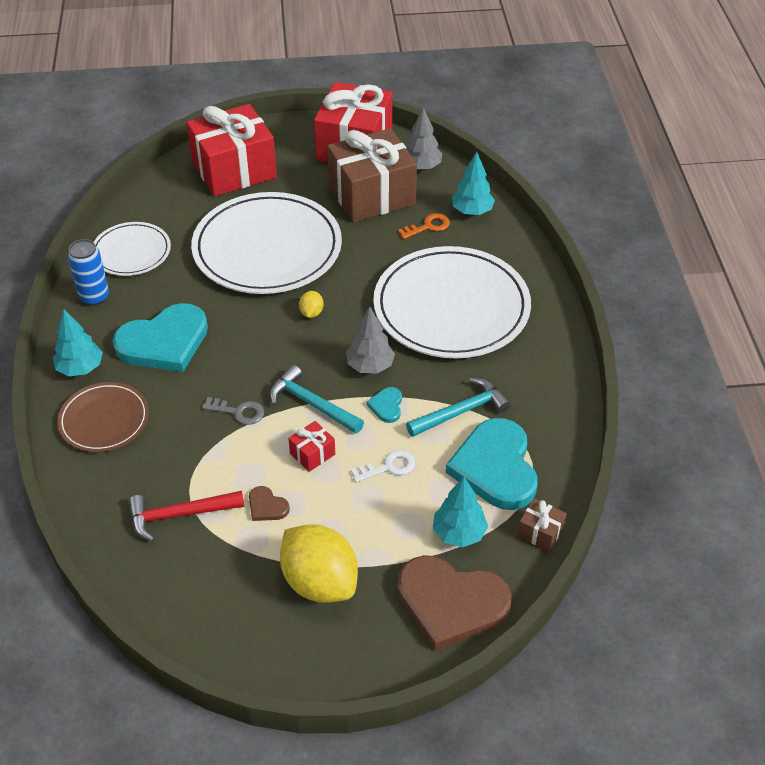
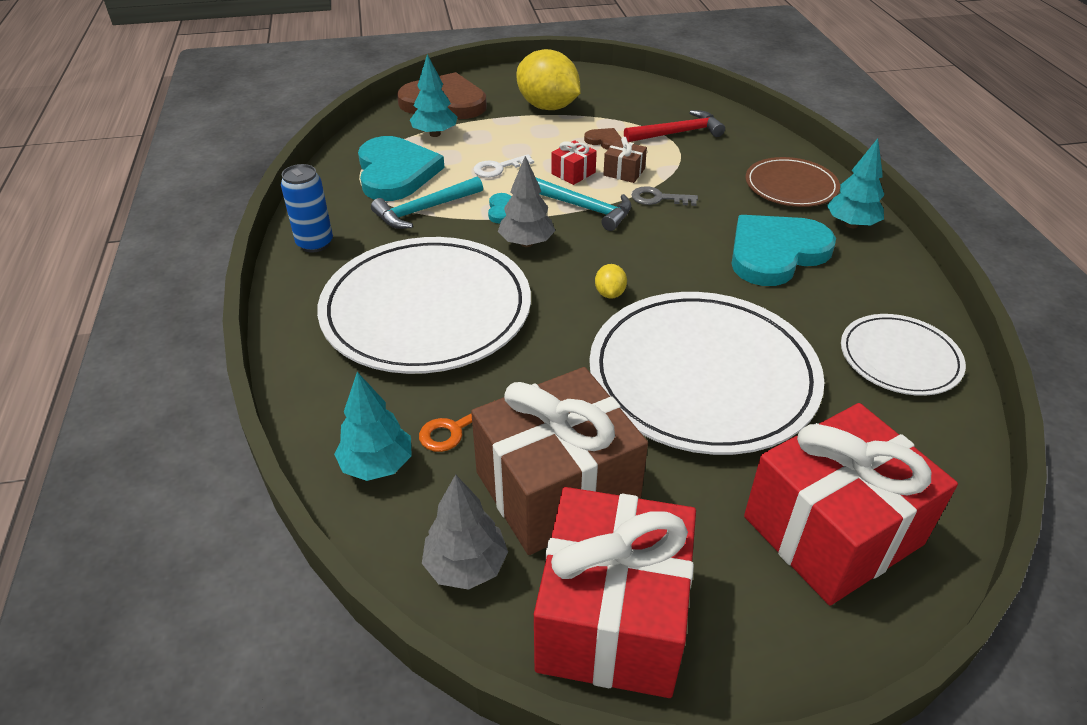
camera: 175 degrees right, 5 degrees down
(94, 297) = (900, 296): blue can -> blue can (315, 243)
(540, 532) = (364, 137): brown gift -> brown gift (624, 172)

